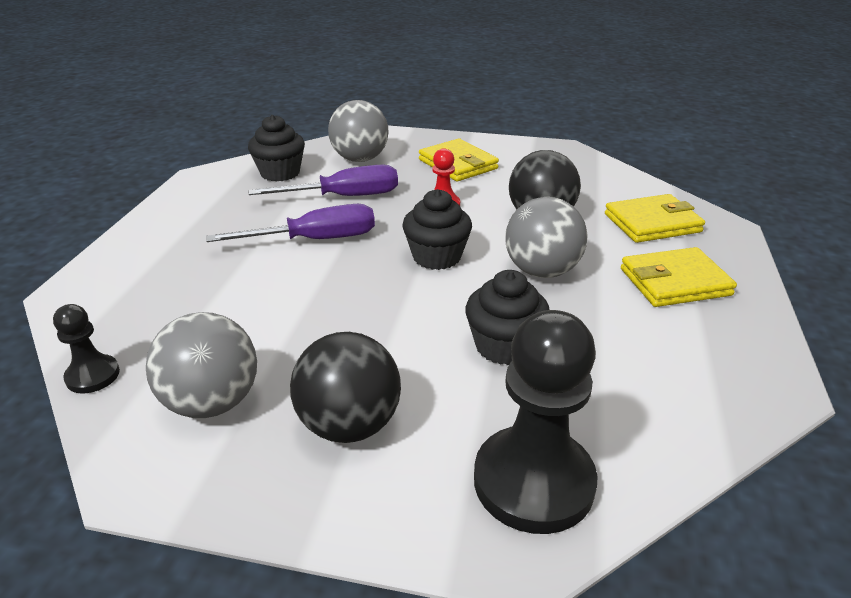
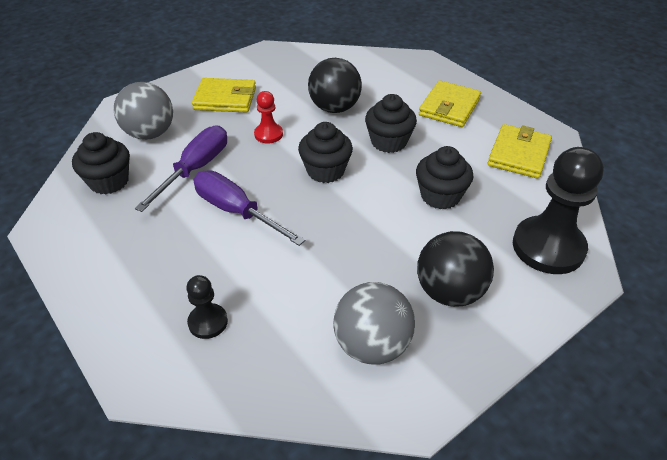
camera: 50 degrees left, 10 degrees up
(93, 376) = (277, 401): black pawn -> black pawn (208, 322)
(315, 240) = (236, 211): purple screwdriver -> purple screwdriver turned 75 degrees counterclockwise
(541, 271) = (388, 142): grey ball -> black cupcake
(652, 223) = (390, 77): yellow wallet -> yellow wallet (518, 154)

